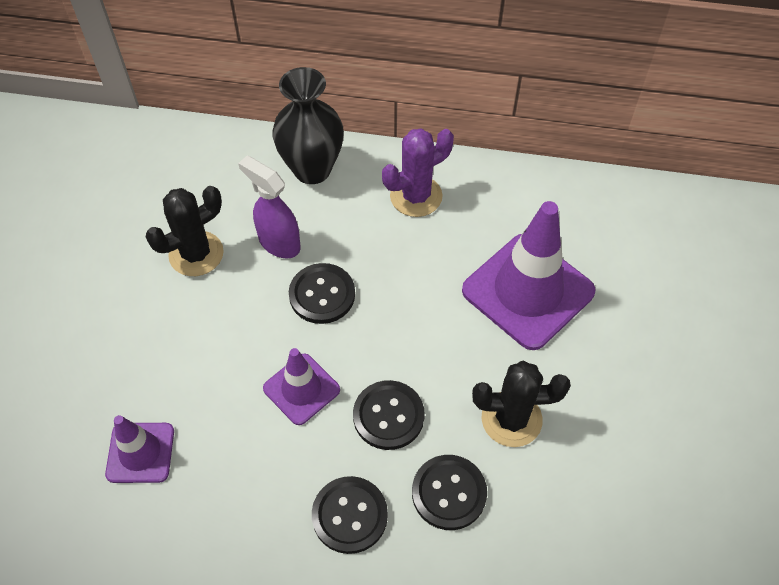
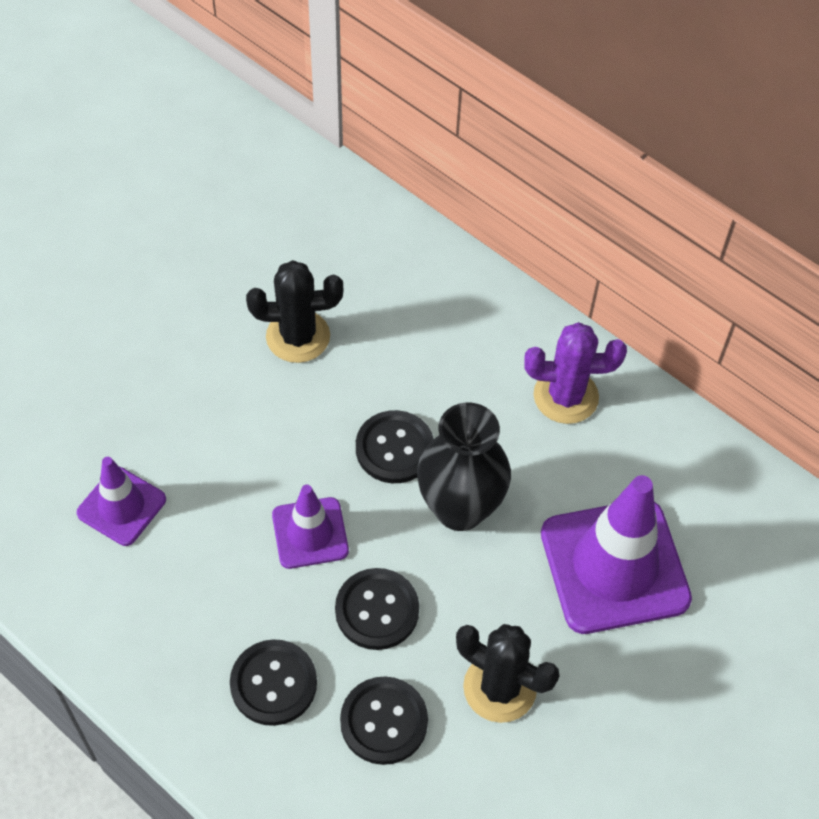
camera: 30 degrees right, 0 degrees up
(278, 243) = (387, 369): purple spray bottle -> none
(312, 169) = (475, 308): black vase -> black vase (459, 508)

